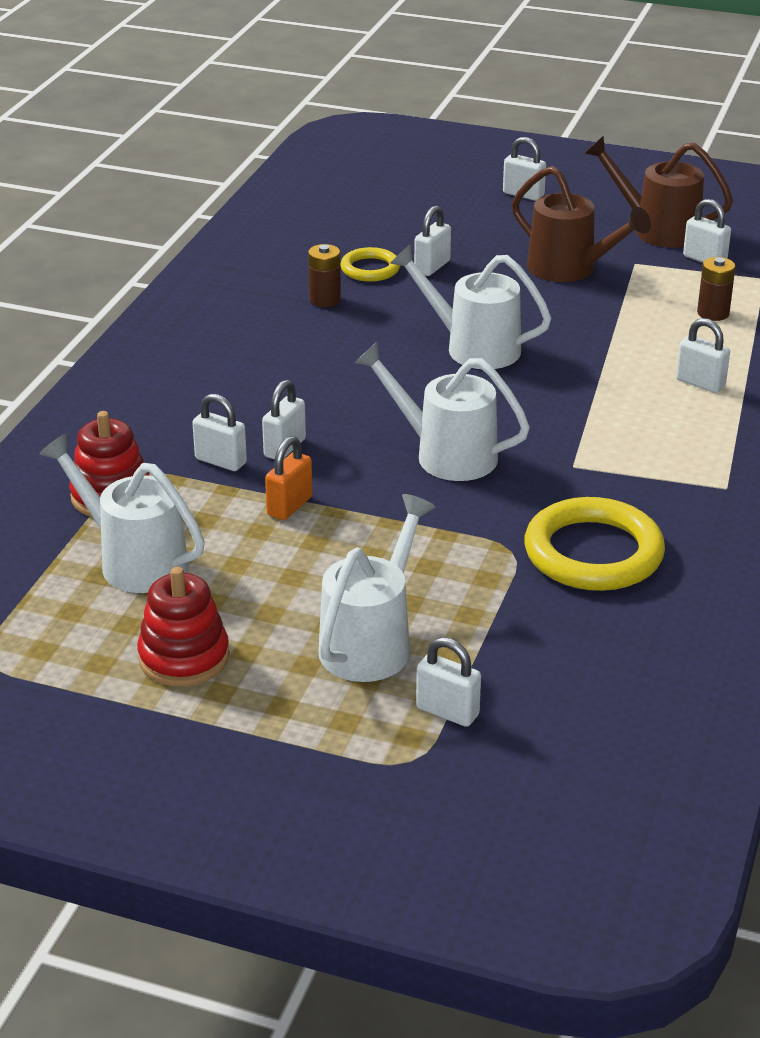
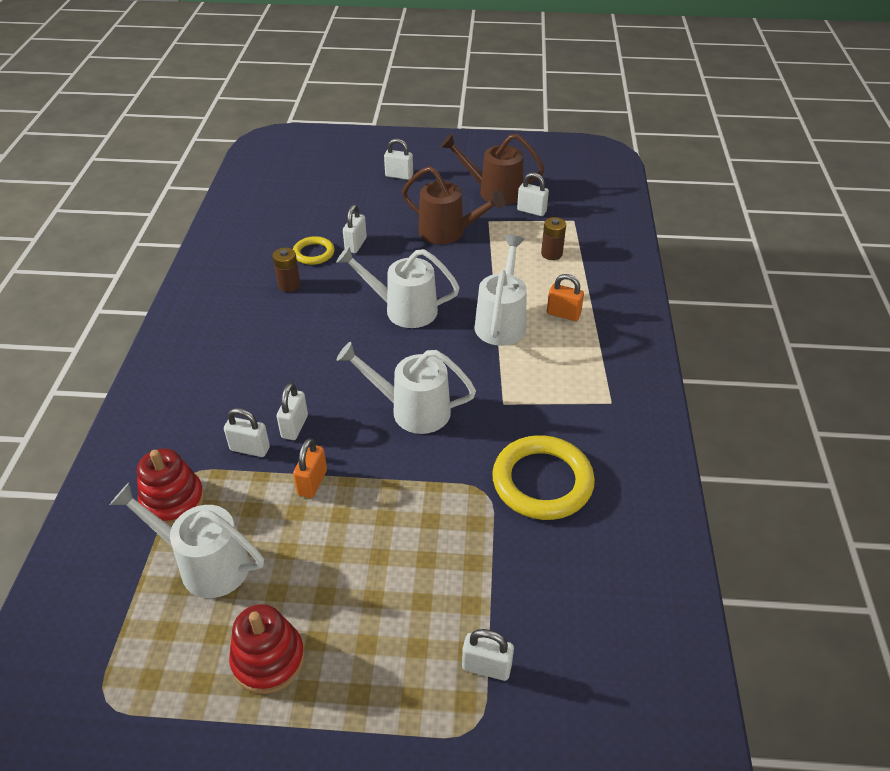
camera: 15 degrees left, 10 degrees up
(372, 642) = (410, 607): white watering can -> white watering can (501, 321)
(700, 383) = (563, 314): white padlock -> orange padlock

